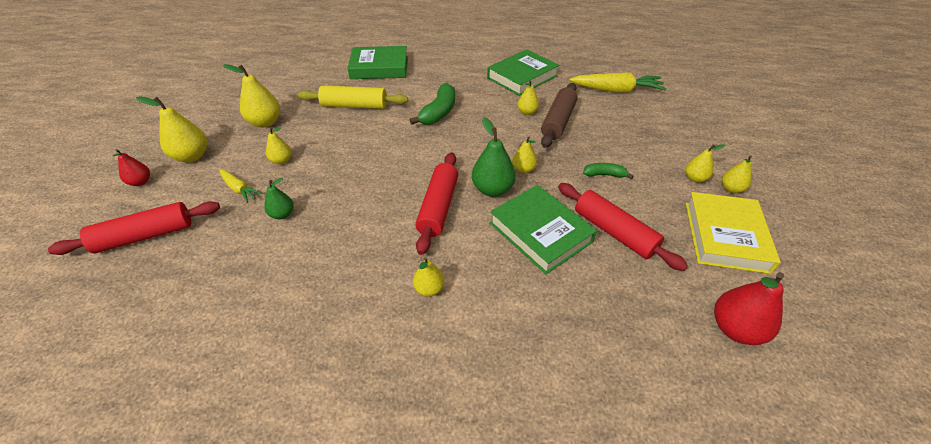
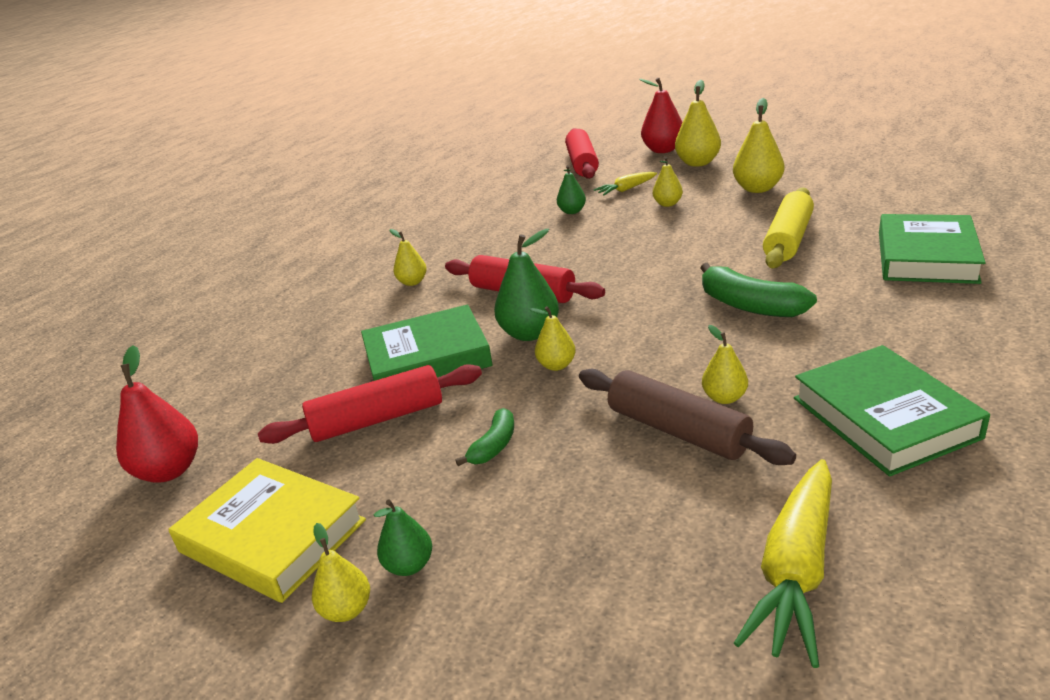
camera: 115 degrees right, 15 degrees down
(140, 182) = (663, 150): red pear -> red pear, size x1.68
(694, 178) = (409, 565): yellow pear -> green pear

